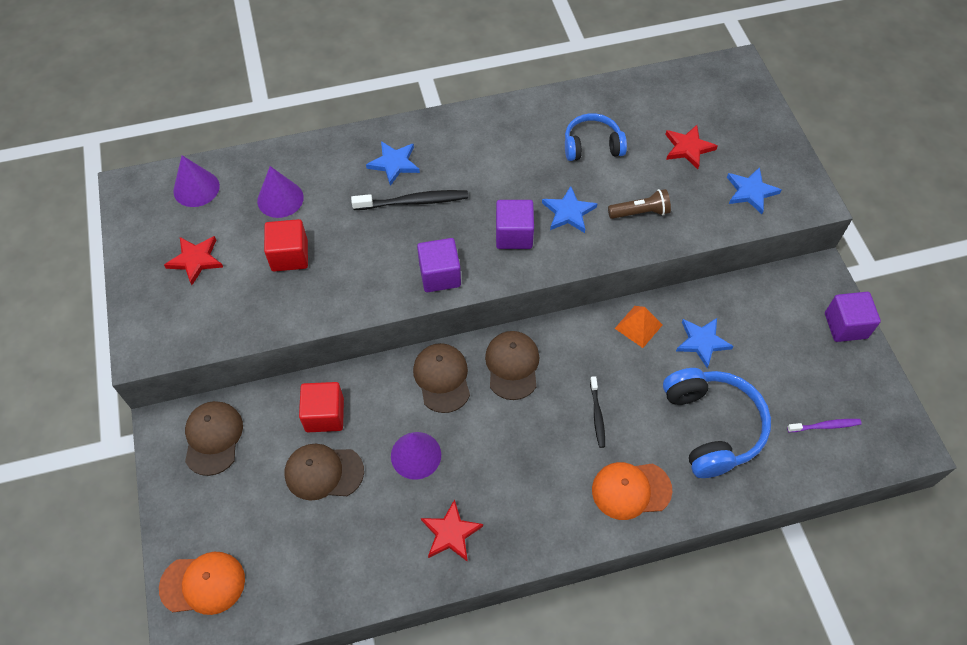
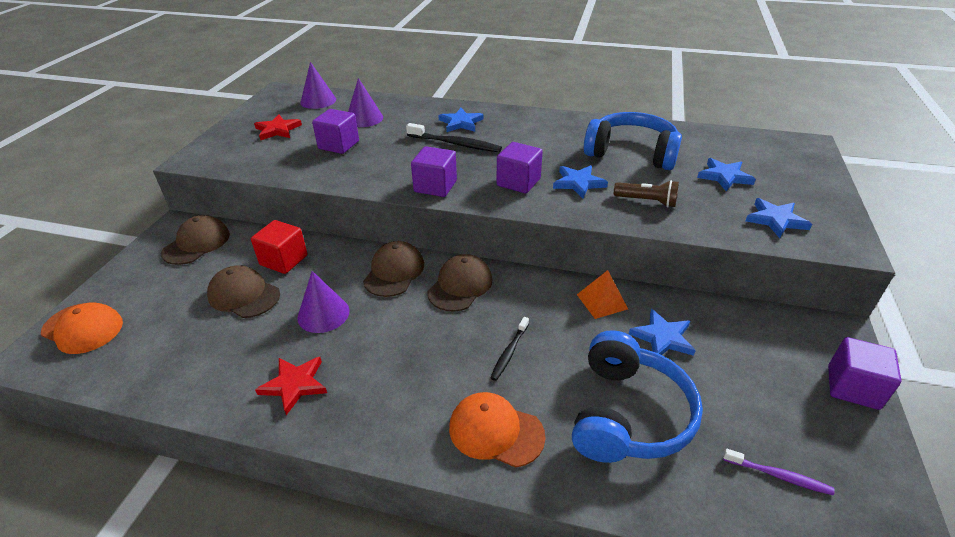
camera: 30 degrees right, 20 degrees down
(289, 256) = (339, 145): red cube -> purple cube
(592, 146) = (631, 153): blue headphones -> blue headphones, size x1.58
(688, 148) = (724, 176): red star -> blue star

